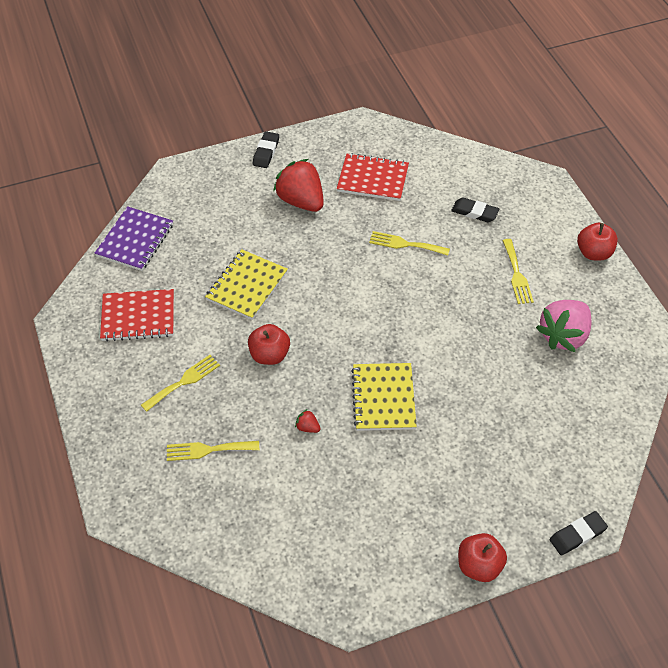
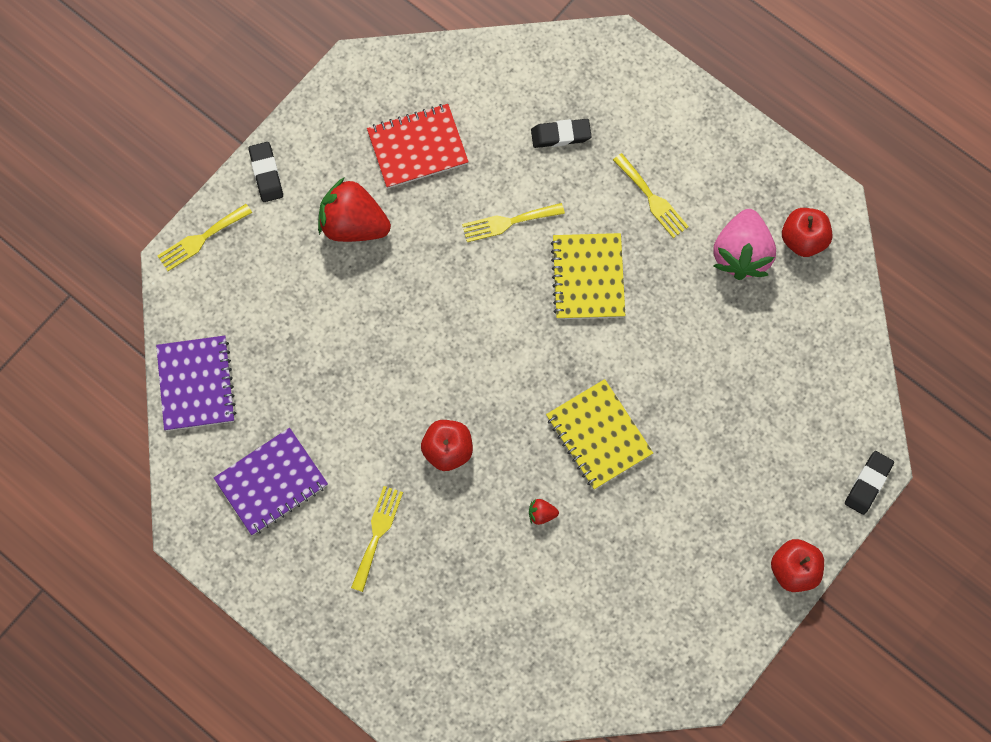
camera: 30 degrees left, 20 degrees up
(138, 317) = (271, 482): red notebook -> purple notebook
(208, 450) = (456, 598): yellow fork -> yellow fork (201, 239)
(247, 286) = (366, 375): yellow notebook -> yellow notebook (588, 277)
(593, 253) = (719, 123): red apple -> red apple (803, 239)

